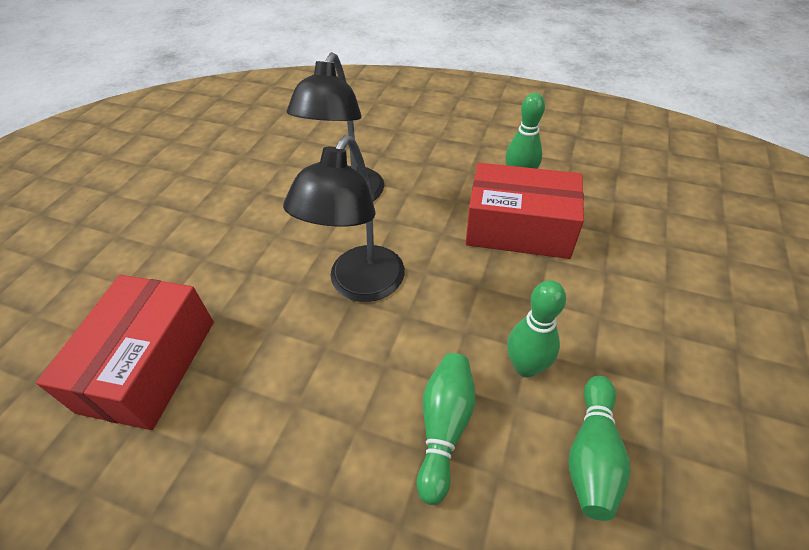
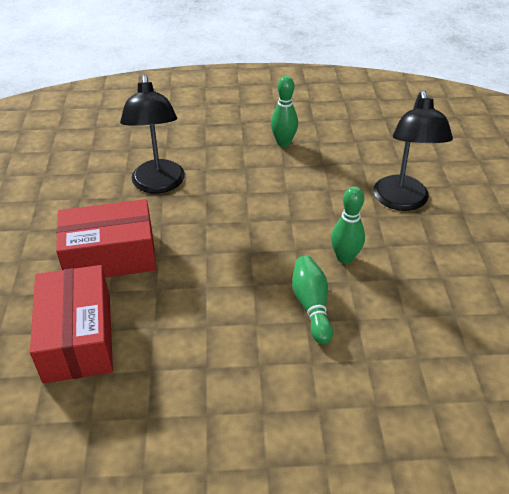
camera: 25 degrees left, 5 degrees down
(359, 285) = (206, 242): black lamp -> black lamp (402, 201)
(519, 228) = (299, 175): red box -> red box (110, 255)
(592, 454) = (404, 291): green bowling pin -> none

